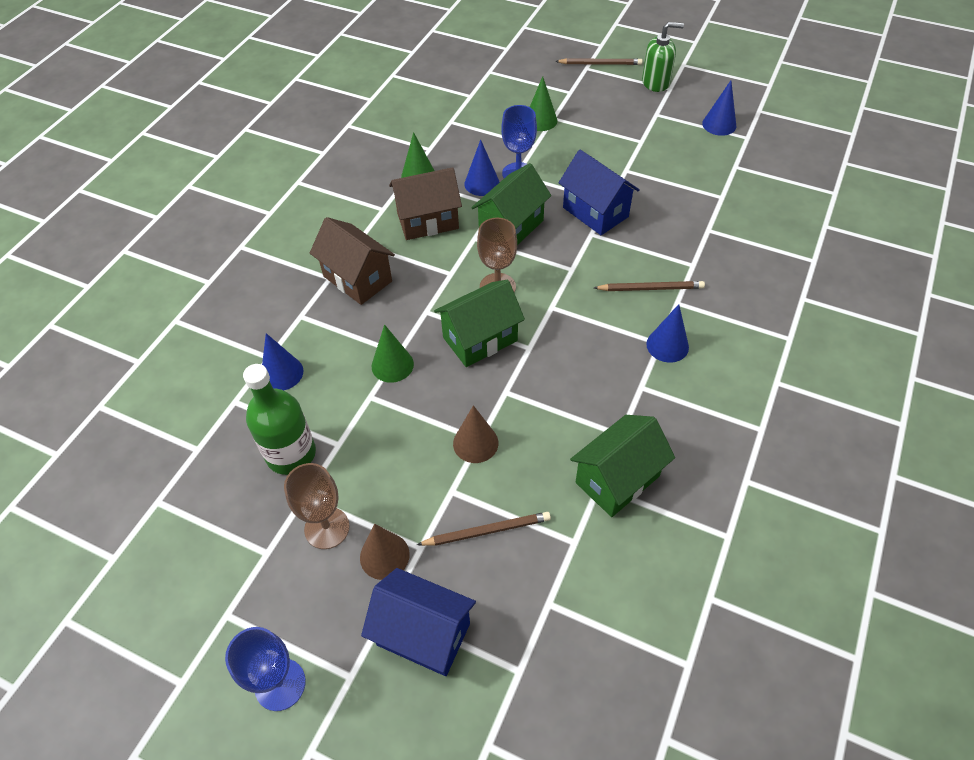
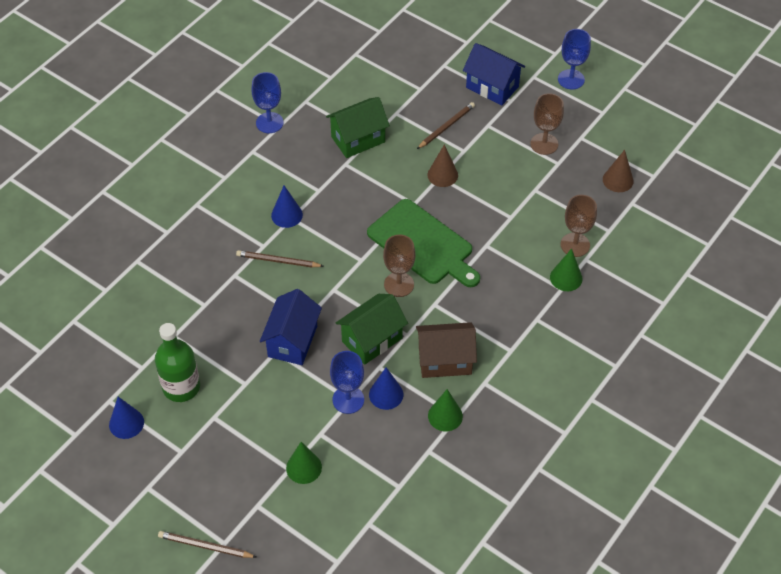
camera: 170 degrees left, 0 degrees up
(282, 373) = (575, 245): blue cone -> brown goblet
(291, 454) = (567, 189): green bottle -> green bottle (181, 387)
(357, 279) = (513, 313): brown house -> none
(384, 556) = (510, 124): brown cone -> brown cone (618, 180)
(392, 365) = (492, 236): green cone -> green cone (566, 278)
(480, 339) = (423, 244): green house -> green cutting board
(487, 531) = (446, 127): brown pencil -> brown pencil turned 135 degrees clockwise
(595, 212) = (292, 341): blue house -> blue house turned 45 degrees clockwise
(656, 82) = (158, 500): green soap dispenser -> none
(763, 483) = (269, 123): none -> blue goblet

